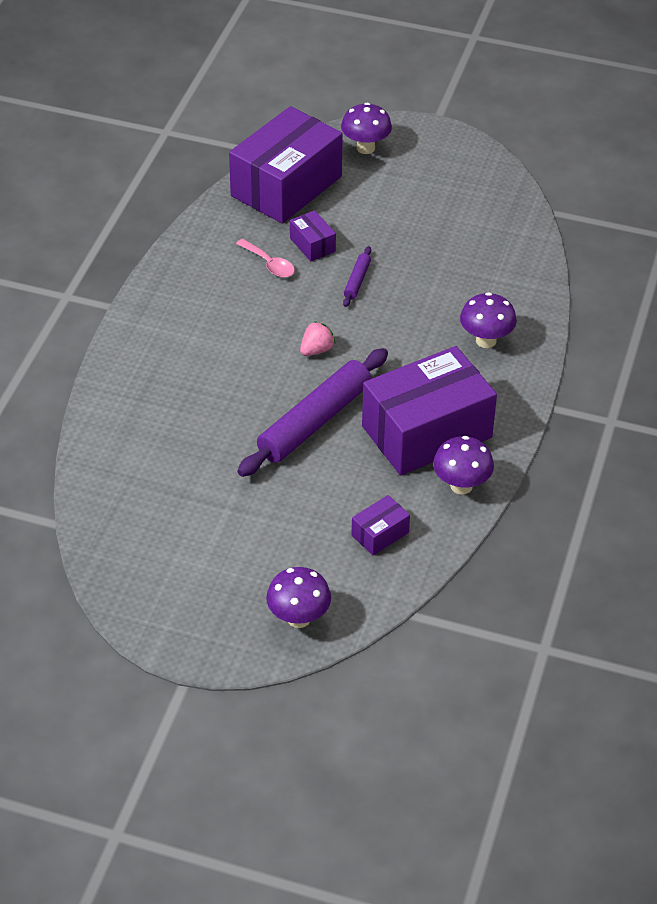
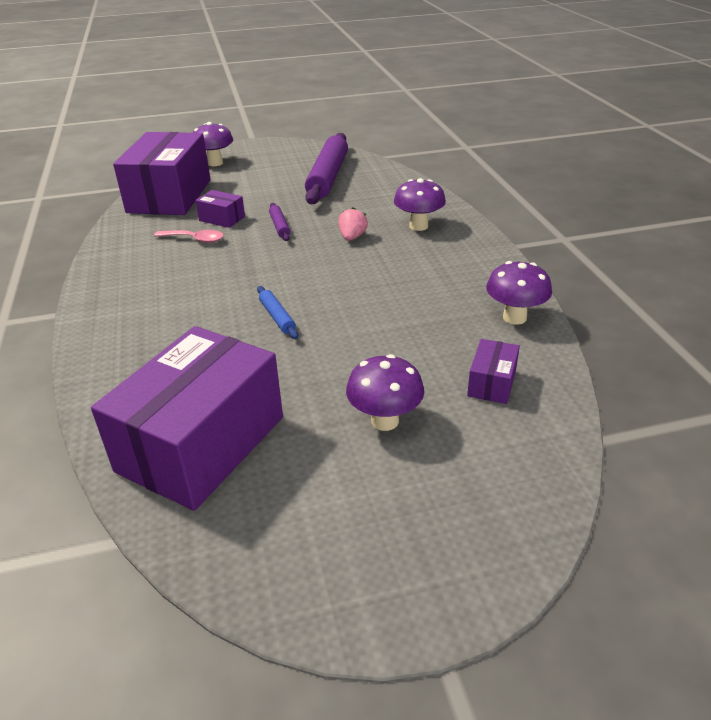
camera: 30 degrees left, 10 degrees down
(273, 392) = (277, 317): none -> blue rolling pin
(298, 618) = (503, 502): purple mushroom -> purple mushroom (385, 421)
(315, 421) = (336, 323): purple rolling pin -> purple rolling pin (328, 177)
(316, 350) = (288, 276): pink strawberry -> pink strawberry (352, 237)
(427, 432) = (441, 293): purple box -> purple box (202, 444)

